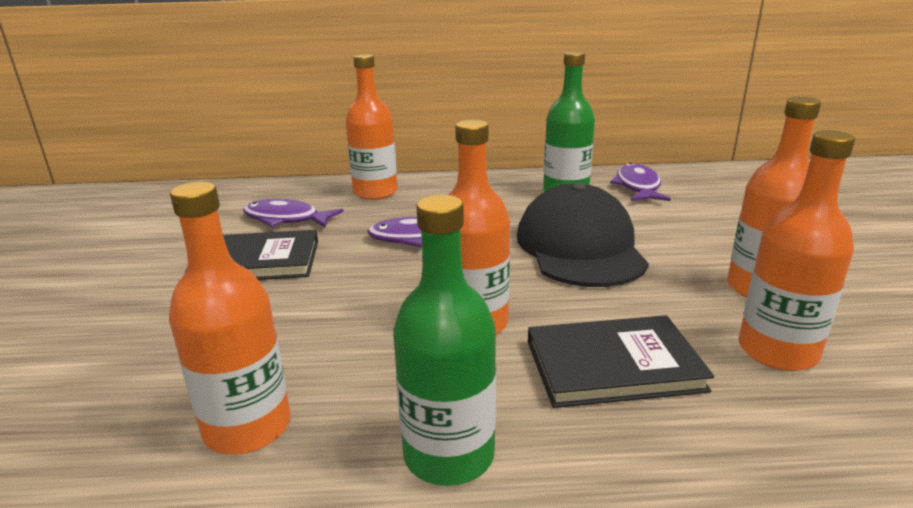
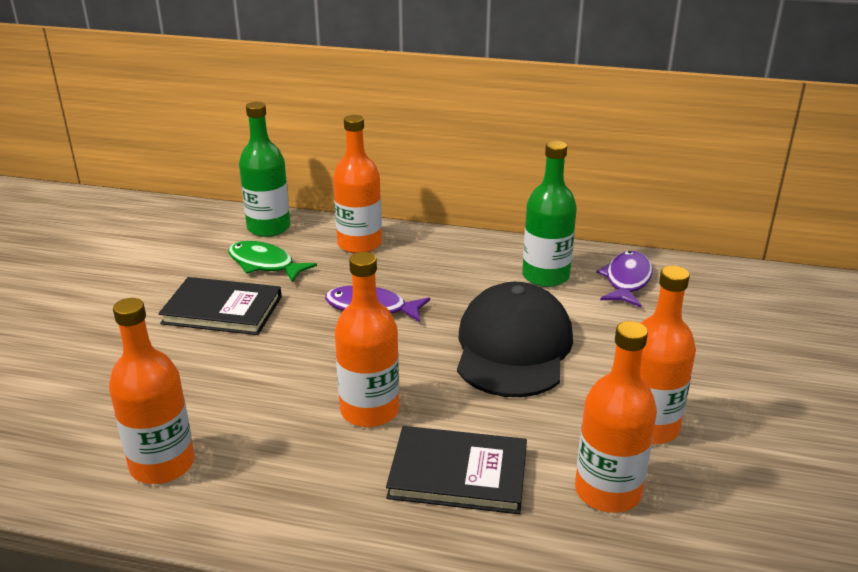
camera: 15 degrees right, 5 degrees up
(286, 219) = (264, 264): purple fish -> green fish
(449, 455) = (290, 517): green bottle -> green bottle (269, 228)

